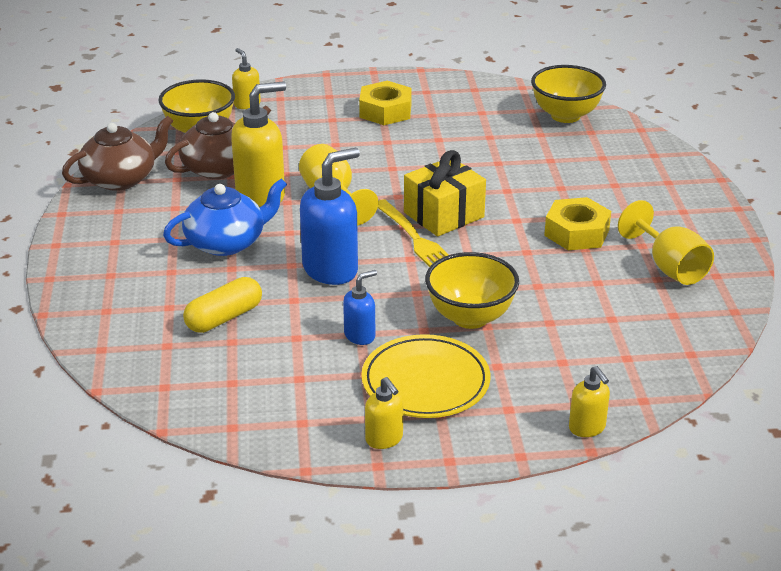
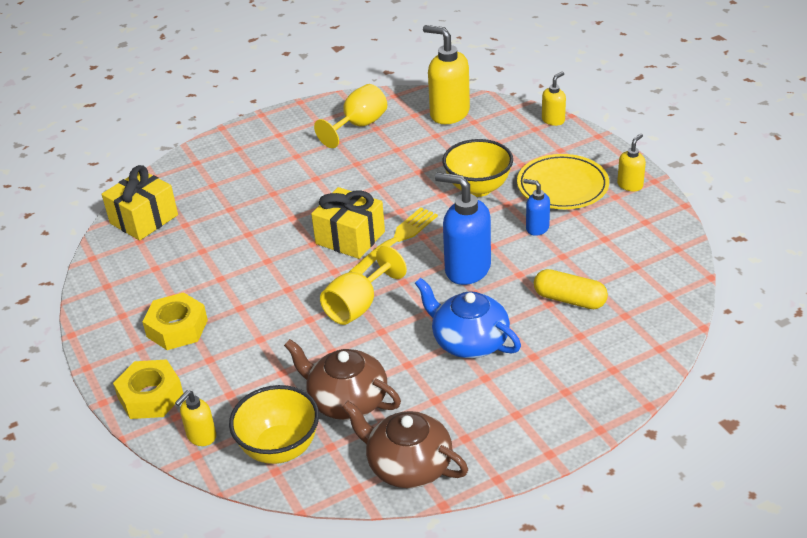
camera: 110 degrees left, 5 degrees up
(261, 195) = (380, 351): yellow soap dispenser -> yellow soap dispenser (449, 113)
(565, 116) = (144, 219): yellow bowl -> yellow gift
(577, 232) = (337, 171): yellow nut -> yellow nut (150, 396)

